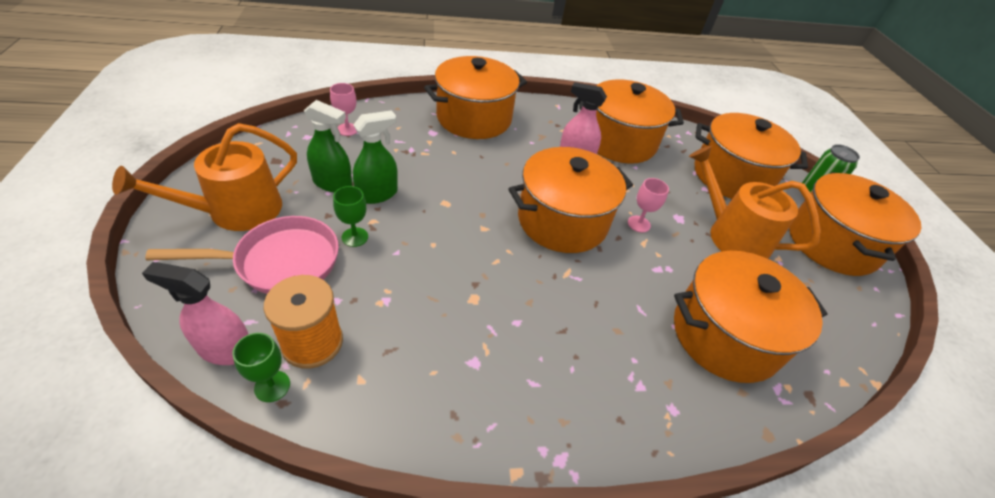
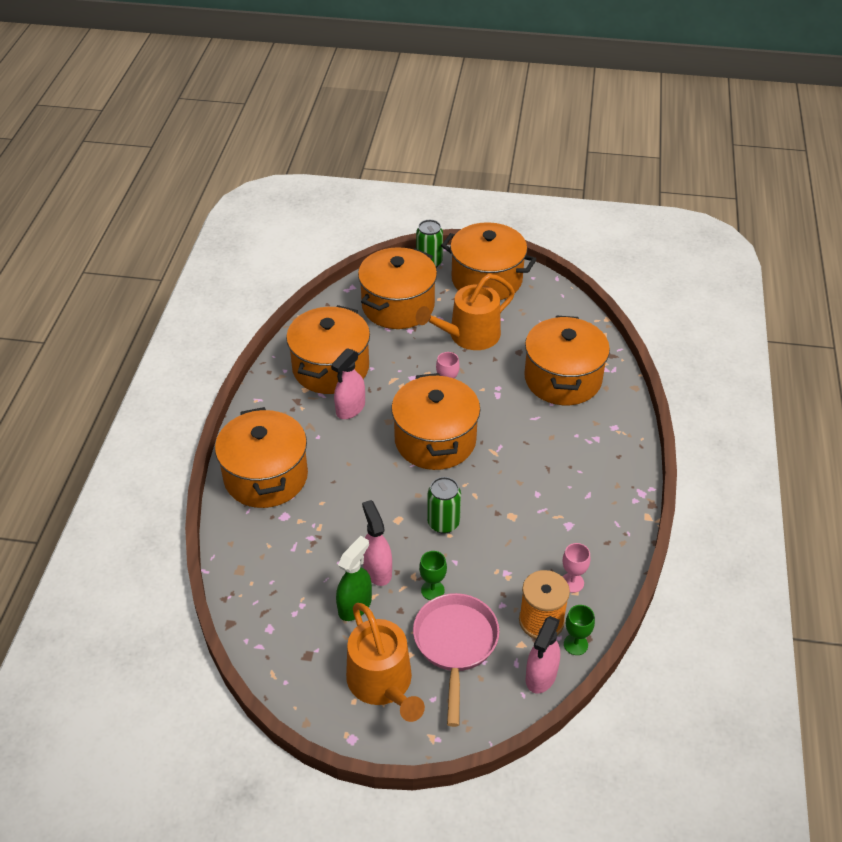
camera: 70 degrees left, 0 degrees up
(347, 129) = (264, 591): pink goblet -> pink goblet (572, 582)
(377, 194) = (377, 570): green spray bottle -> pink spray bottle
(448, 237) = (443, 523): none -> green can

